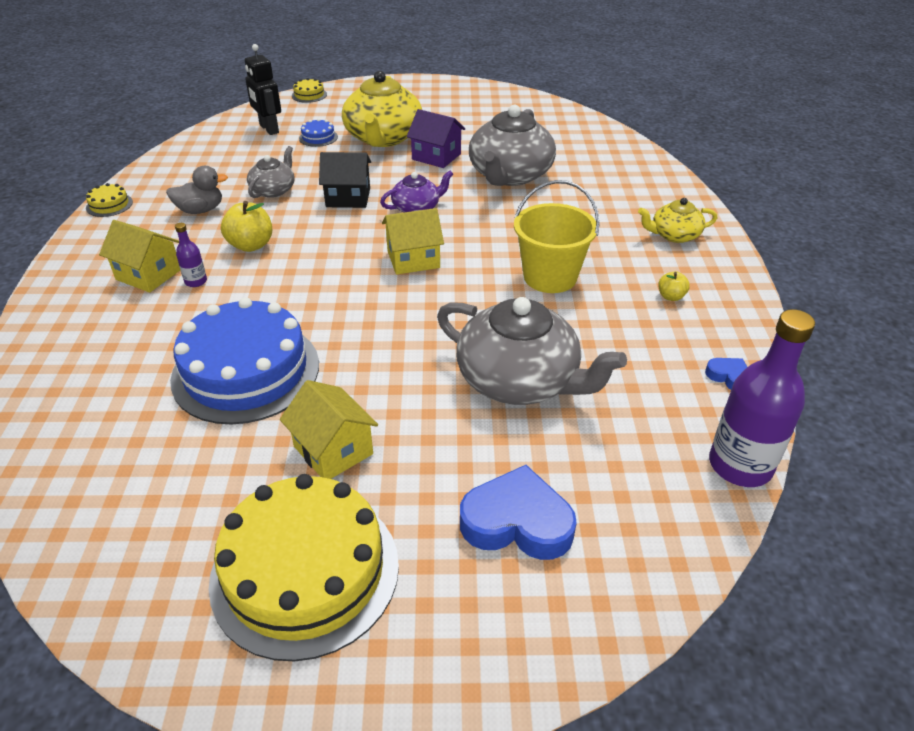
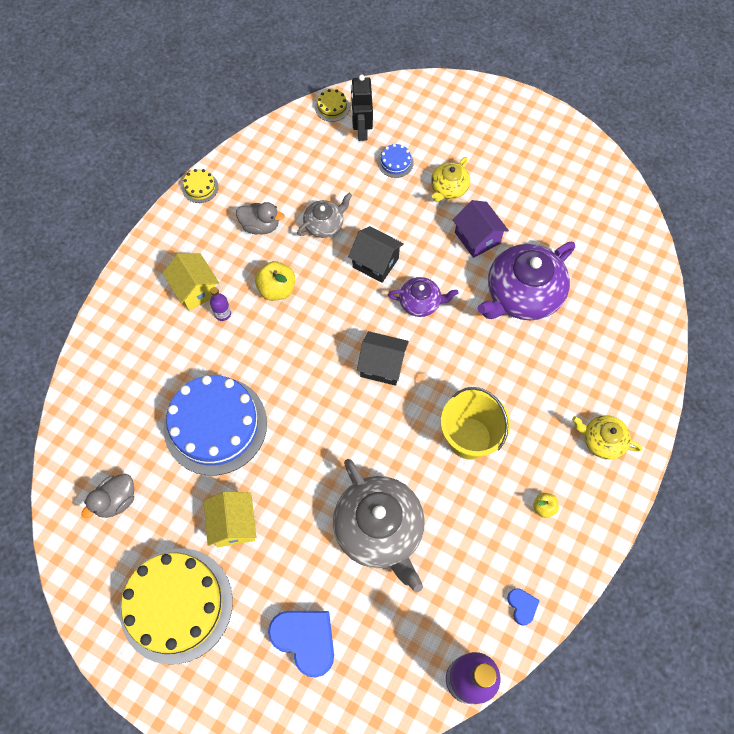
camera: 30 degrees right, 25 degrees up
(141, 496) = (116, 500): none -> grey duck
(309, 95) = (421, 88): yellow cake -> yellow cake (332, 107)
(383, 138) = (448, 188): yellow teapot -> yellow teapot, size x0.52
(413, 259) = (382, 365): yellow house -> black house
(510, 175) = (522, 294): grey teapot -> purple teapot

